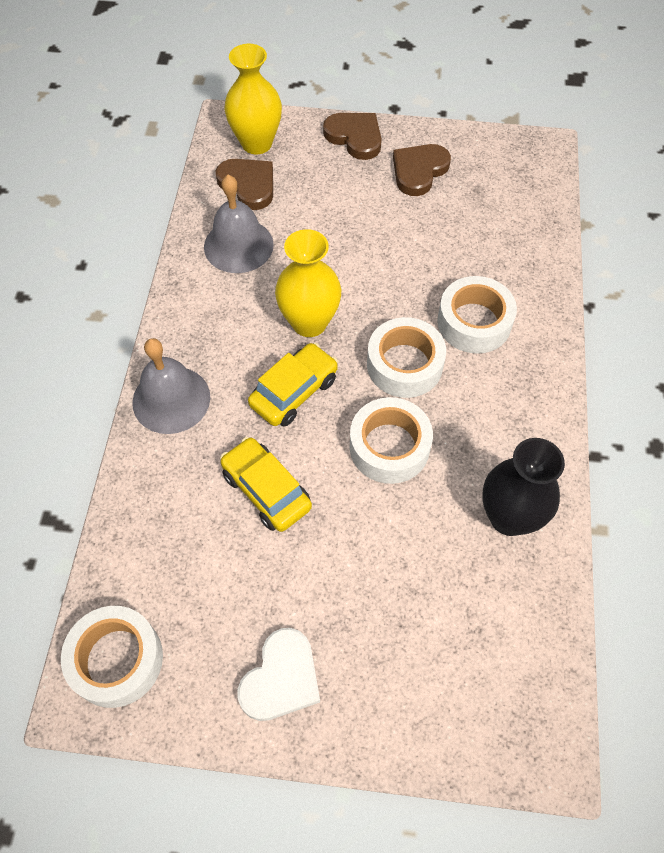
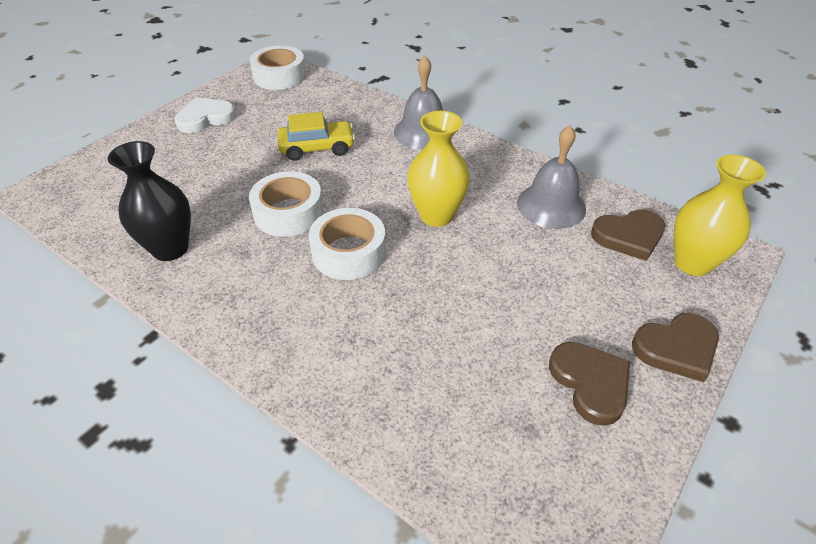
camera: 120 degrees right, 15 degrees down
(281, 678) = (205, 118): white heart -> white heart turned 90 degrees clockwise
(294, 392) = (379, 185): yellow car -> none
(474, 322) = (350, 321): white tape -> none

